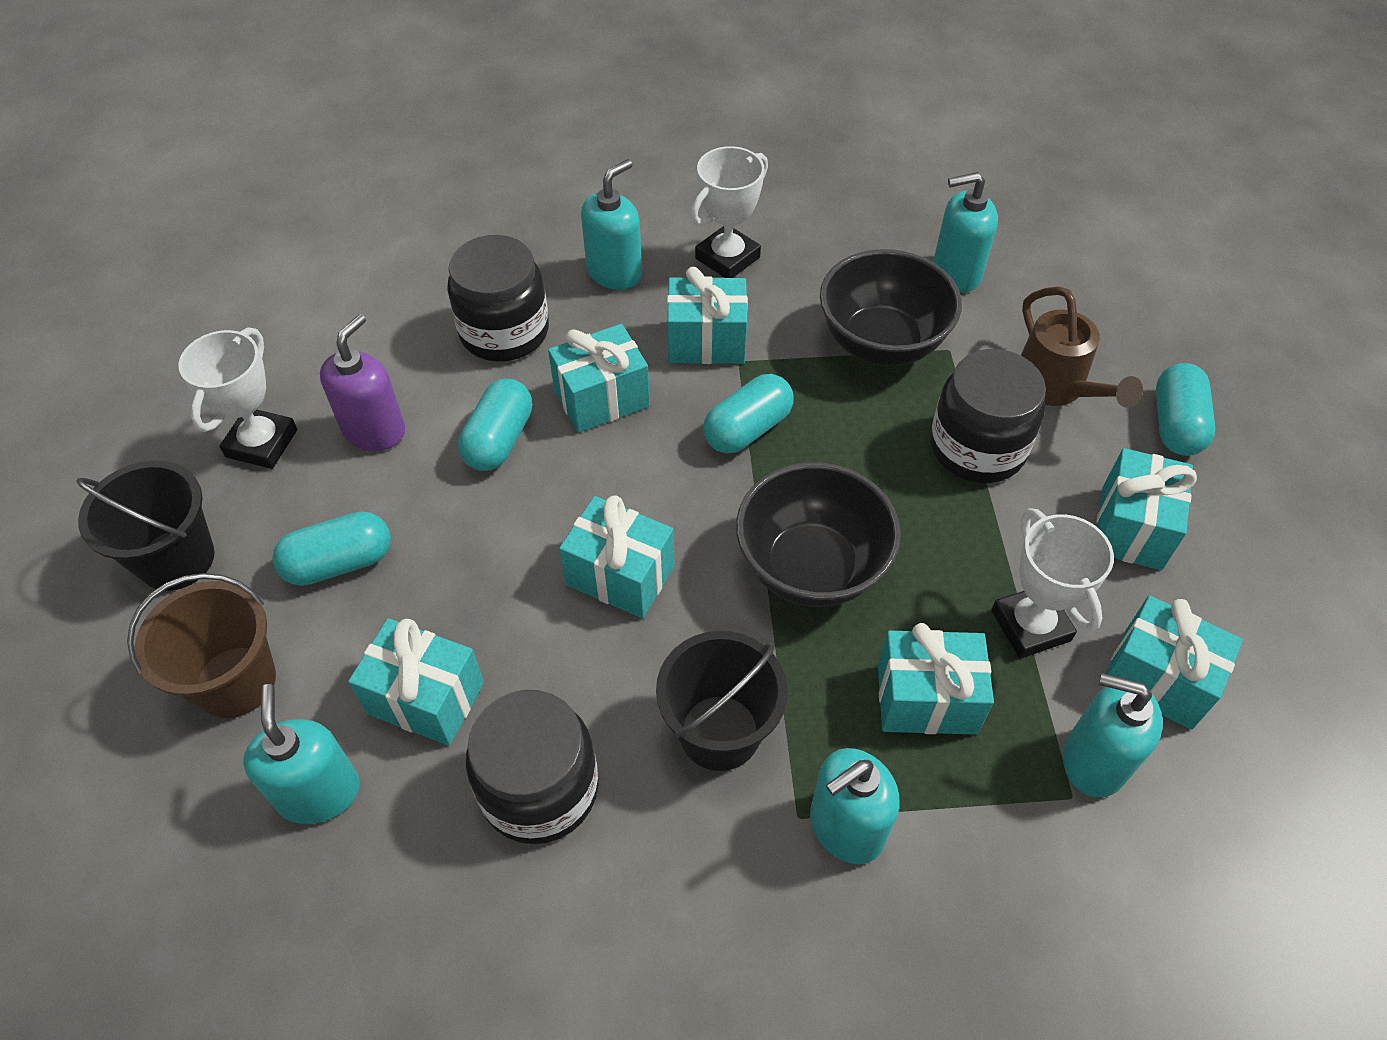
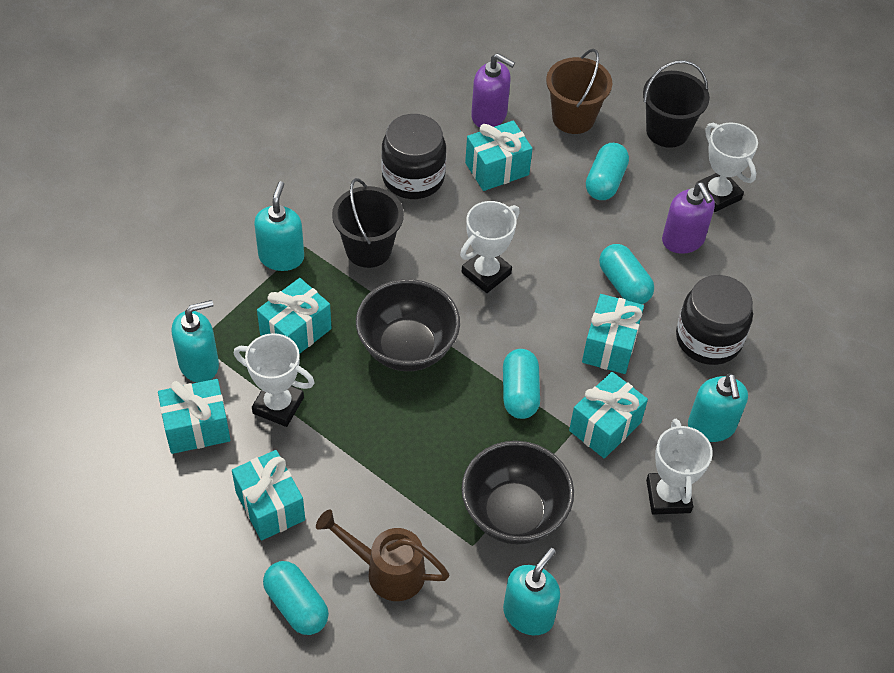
camera: 130 degrees right, 0 degrees up
(319, 792) = (489, 115): turquoise soap dispenser -> purple soap dispenser
(620, 575) = (486, 273): turquoise gift -> white trophy
(977, 448) = (393, 487): black jar -> none

